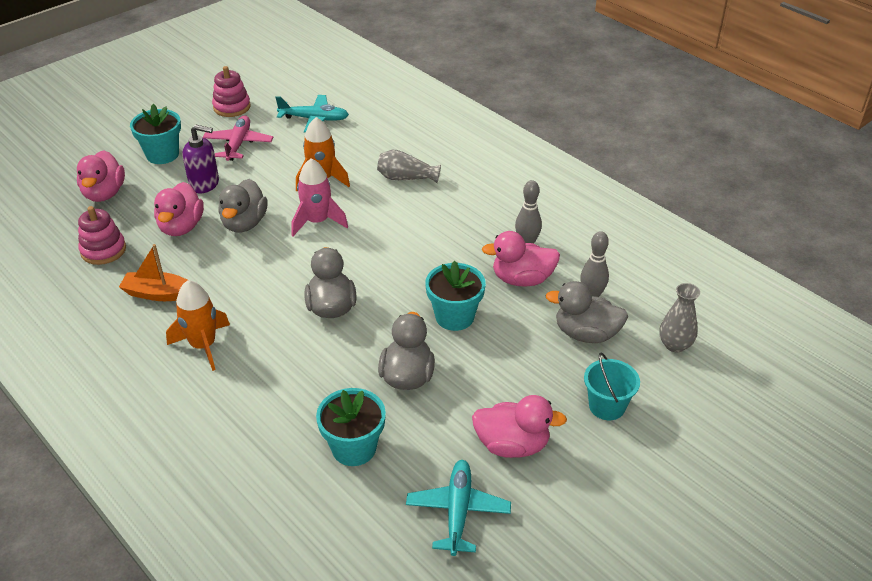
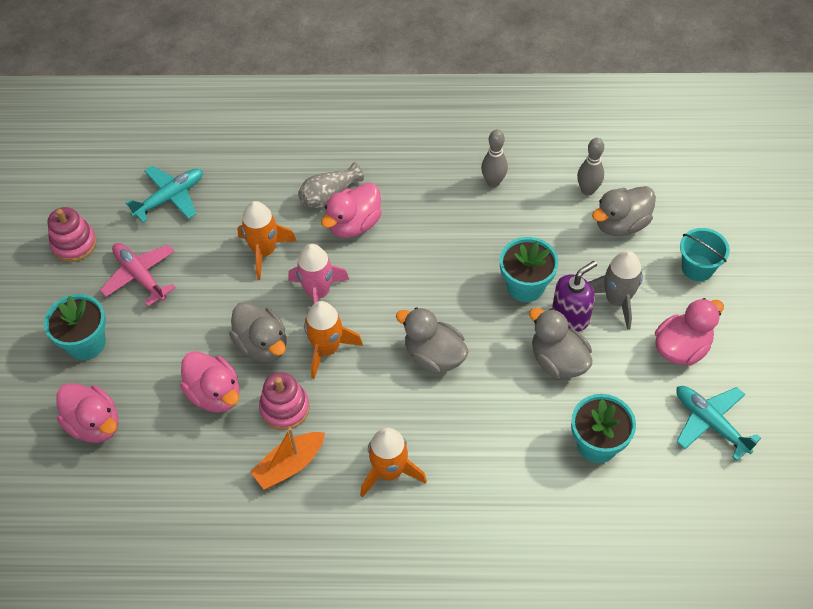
camera: 45 degrees left, 15 degrees up
(103, 250) = (182, 473): pink stacking toy -> pink stacking toy (285, 408)
(204, 183) = (170, 338): purple soap dispenser -> purple soap dispenser (570, 316)
(275, 253) = (327, 349): none -> orange rocket
(508, 376) = (617, 300): none -> grey rocket
(522, 279) = (528, 215): pink duck -> pink duck (354, 224)
(675, 345) = (679, 185): grey vase -> none

